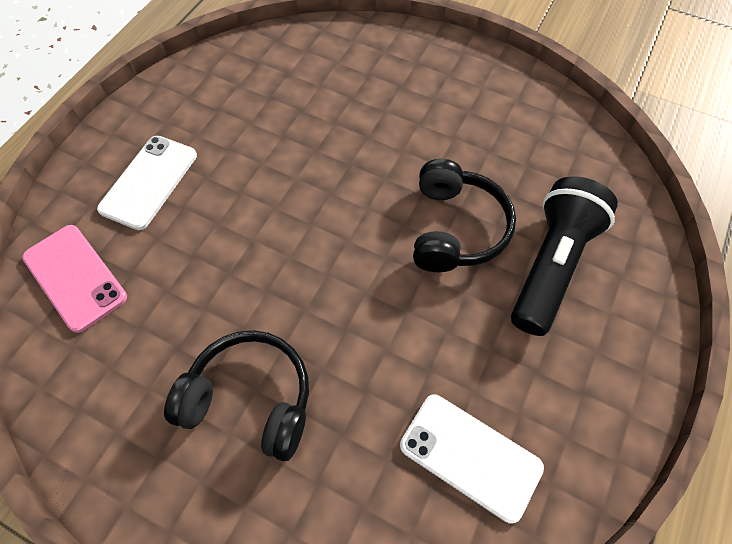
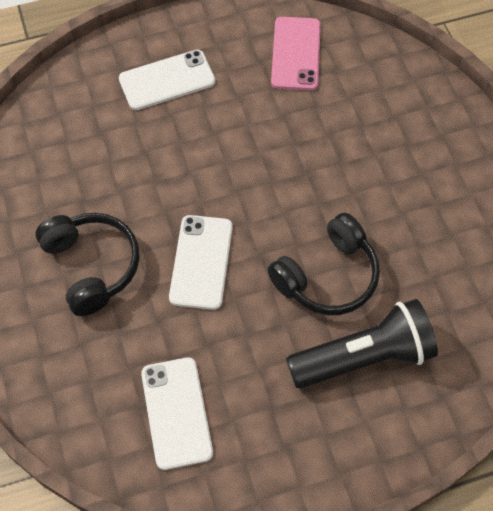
camera: 45 degrees right, 0 degrees up
(75, 277) = (69, 109): pink phone -> pink phone (296, 54)
(345, 305) = (201, 262): none -> white phone

